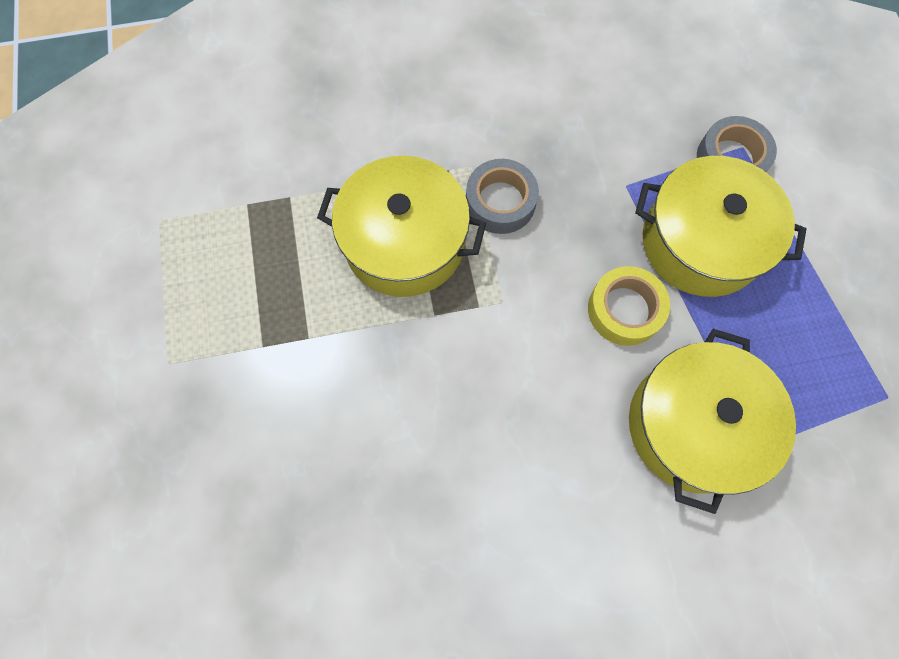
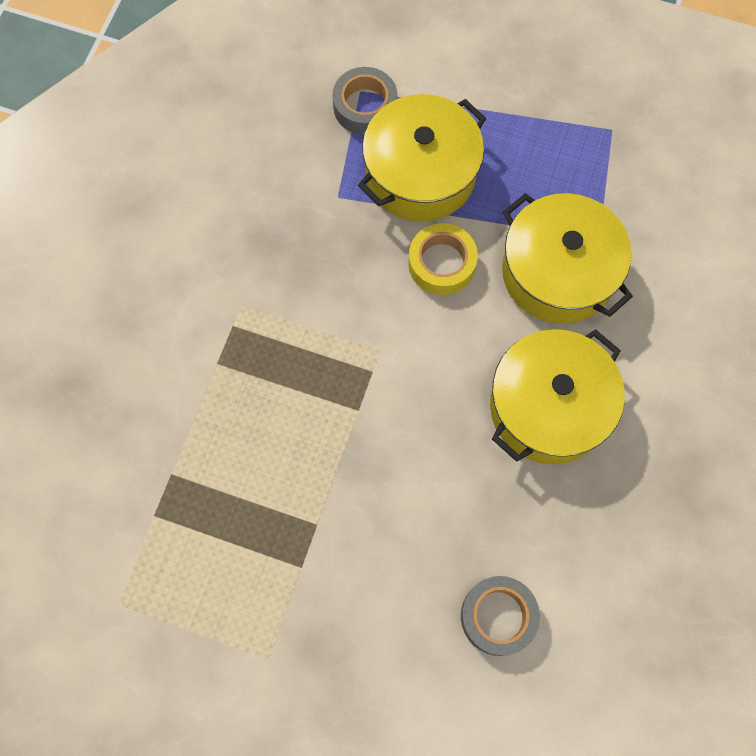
camera: 60 degrees left, 0 degrees up
(404, 242) = (278, 399): yellow pot -> yellow pot (548, 407)
(500, 202) = (290, 301): grey tape -> grey tape (498, 616)

